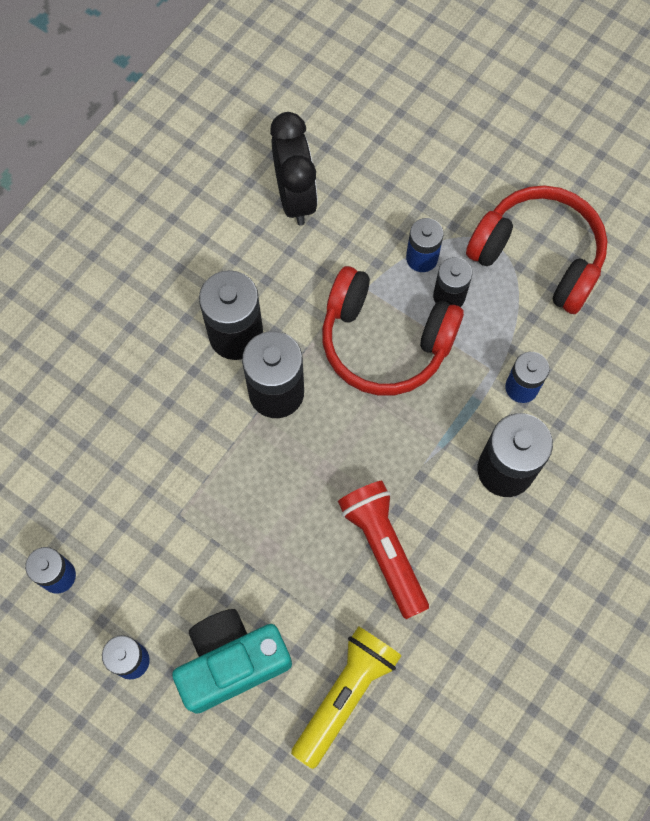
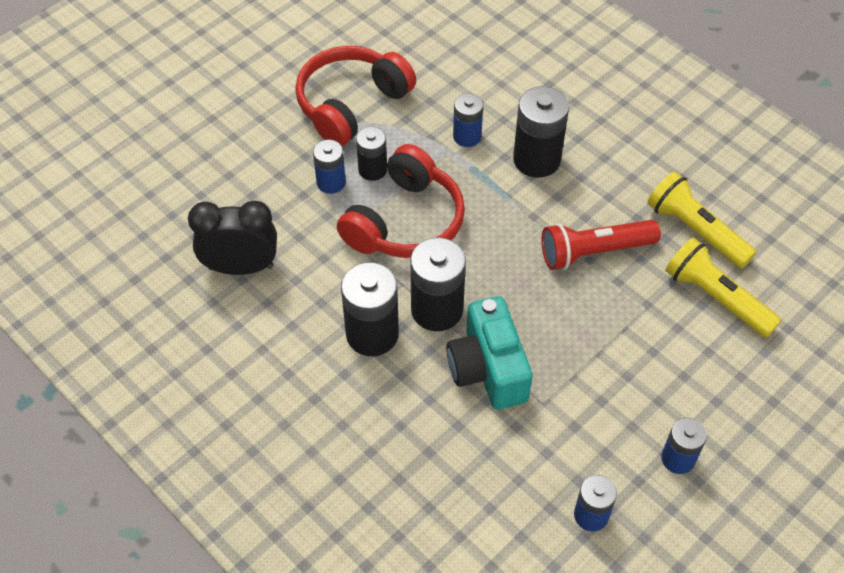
camera: 80 degrees left, 15 degrees down
(231, 662) = (684, 377): turquoise camera -> turquoise camera (488, 369)
(438, 666) = (695, 231): none -> yellow flashlight

